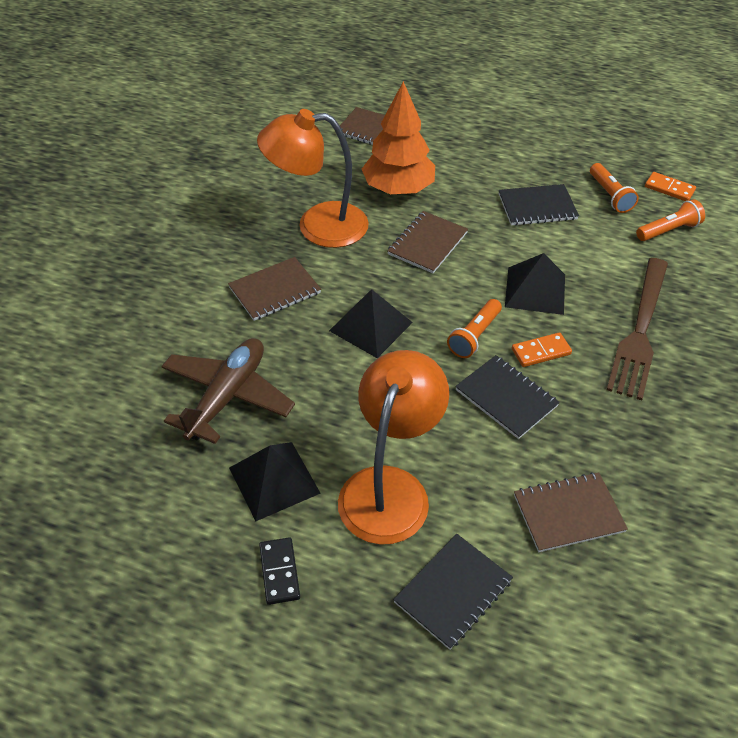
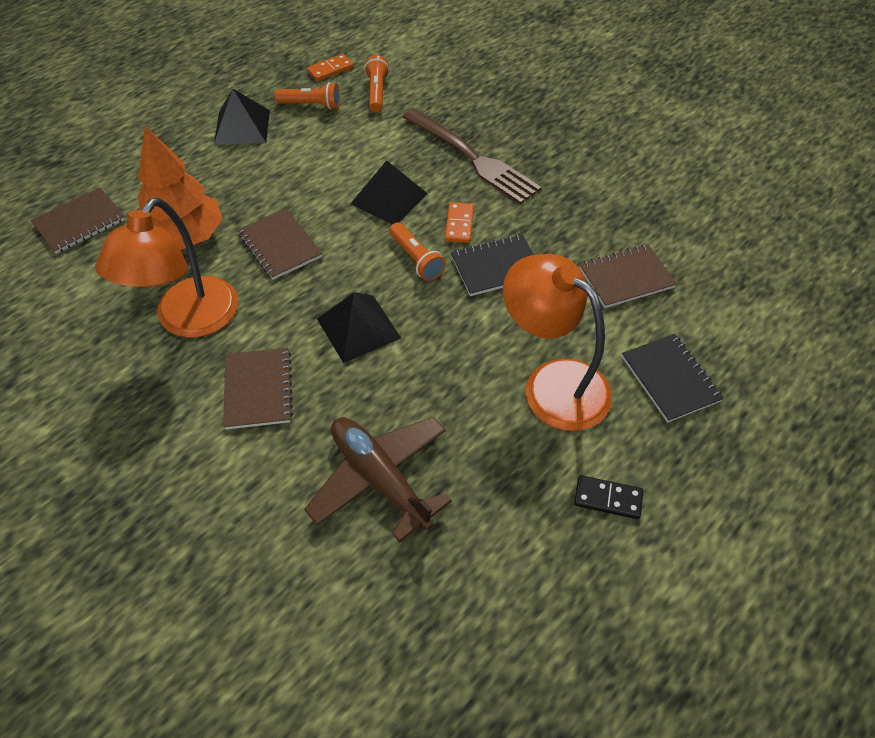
camera: 65 degrees left, 5 degrees up
(274, 480) = (505, 470): black pyramid -> black pyramid (242, 127)
(537, 207) = (289, 154): black notebook -> none
(568, 513) = (626, 278): brown notebook -> brown notebook turned 60 degrees clockwise

